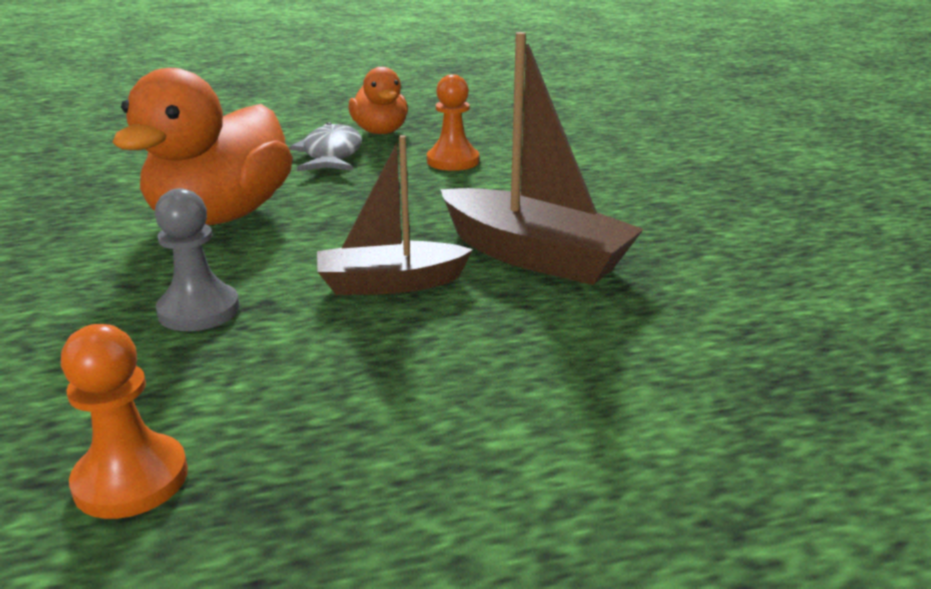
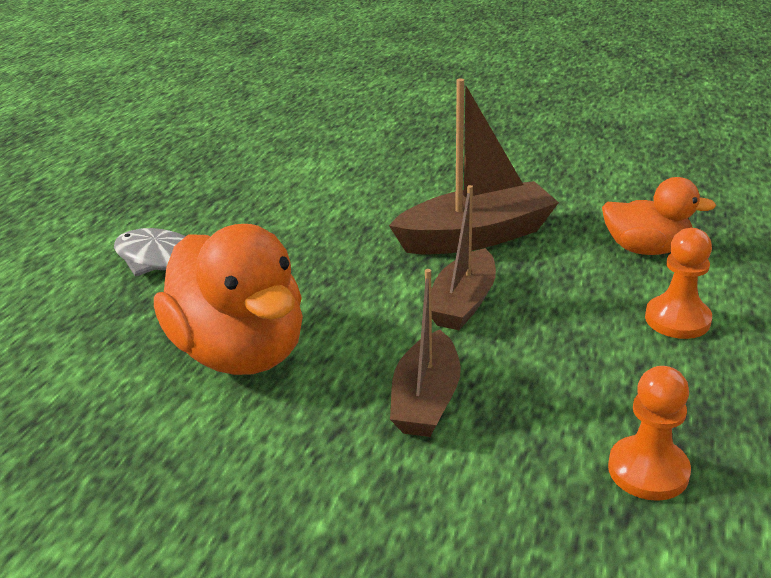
camera: 55 degrees left, 5 degrees up
(199, 310) = (426, 399): grey pawn -> brown boat
(380, 132) = (141, 222): orange duck -> orange duck (646, 249)
(453, 161) = (264, 212): orange pawn -> orange pawn (677, 319)

